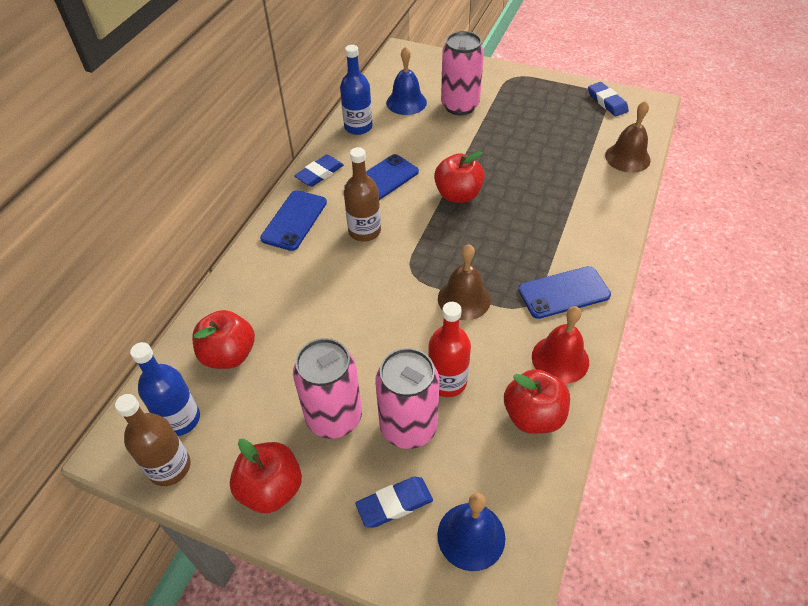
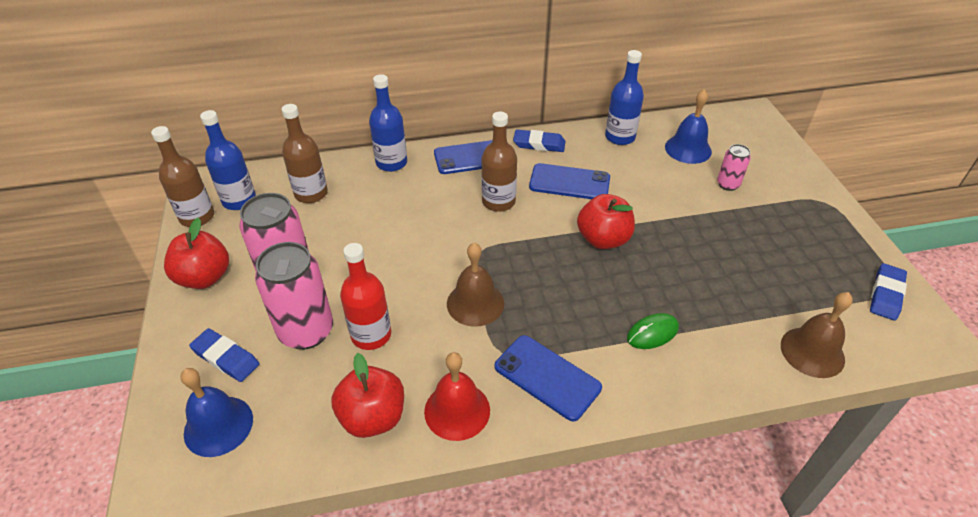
camera: 55 degrees right, 5 degrees down
(229, 355) = (311, 193): red apple -> brown bottle
(245, 277) = (391, 163): none -> blue bottle
(460, 106) = (728, 184): pink can -> pink can, size x0.51
(563, 218) = (652, 333): none -> green mouse

